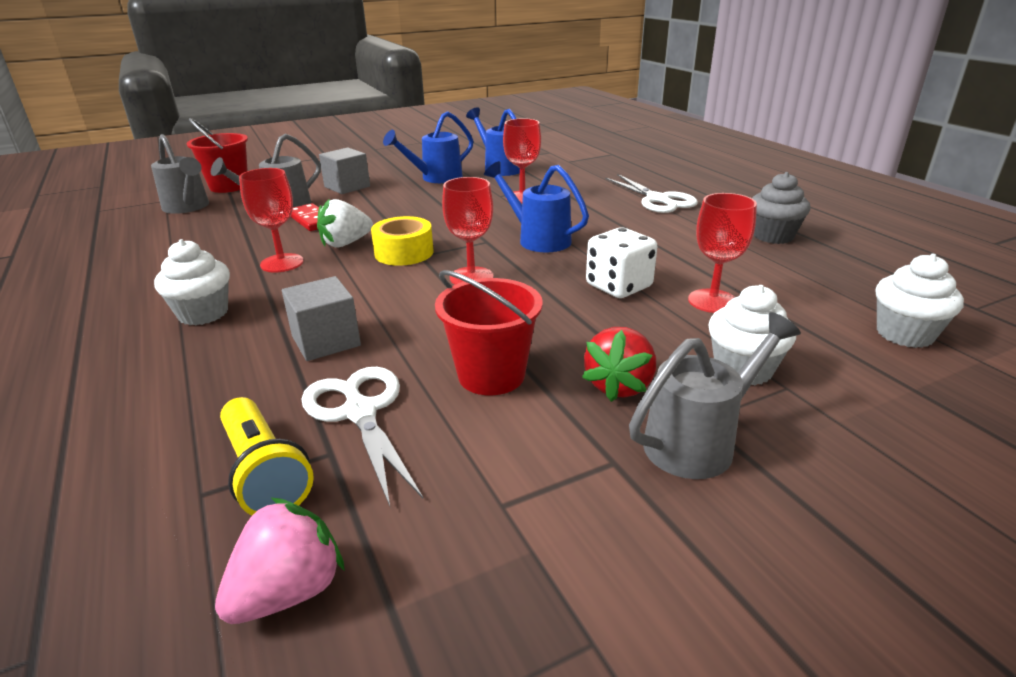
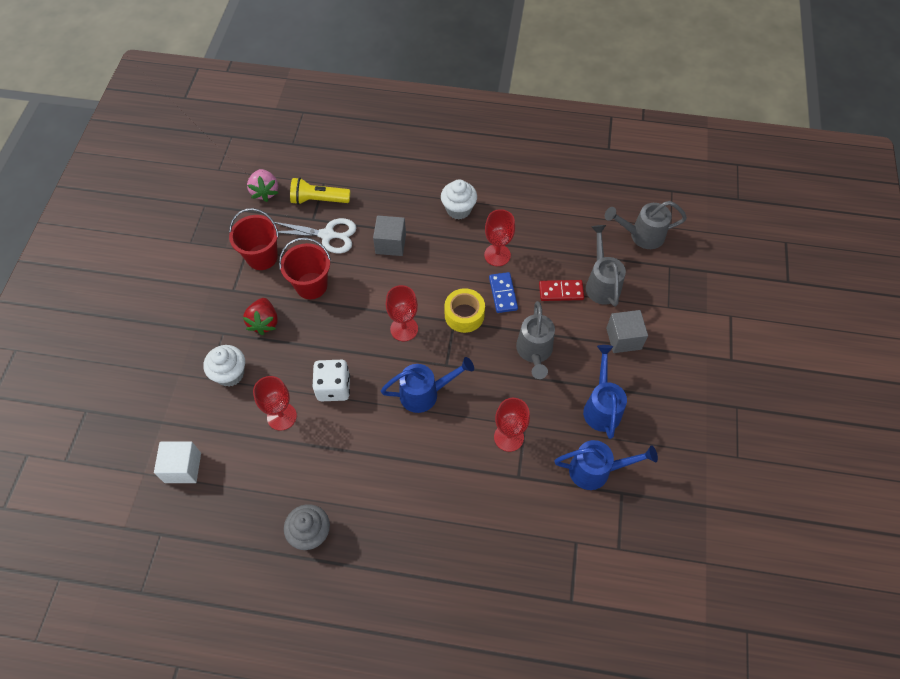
camera: 125 degrees right, 30 degrees up
(229, 186) = (680, 268): red bucket -> red bucket (262, 257)
(346, 243) = (503, 293): white strawberry -> blue domino
(619, 386) = (264, 322): red strawberry -> red strawberry turned 150 degrees counterclockwise
(657, 200) = (428, 525): white scissors -> none
(698, 442) = (216, 321): grey watering can -> grey watering can (534, 352)
(904, 334) = (183, 467): white cupcake -> white cube

